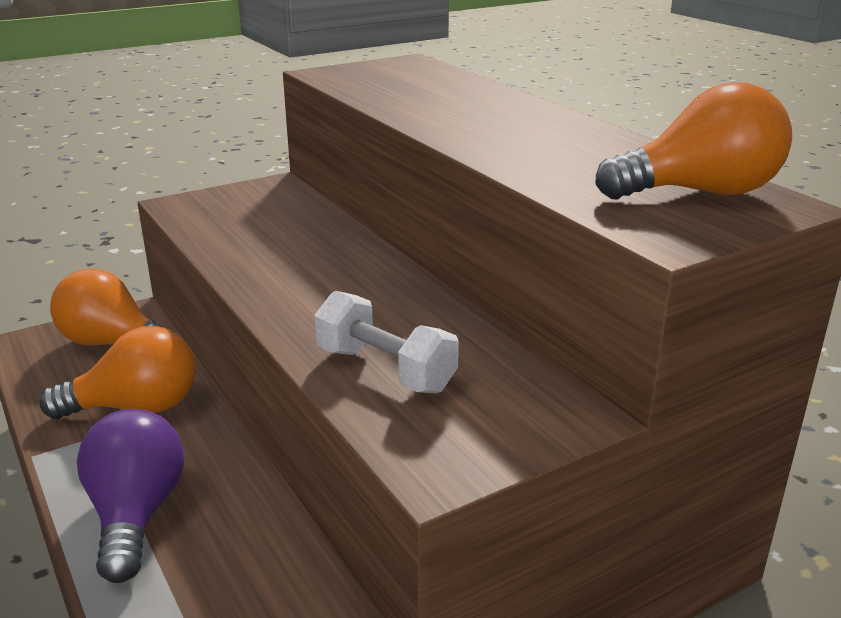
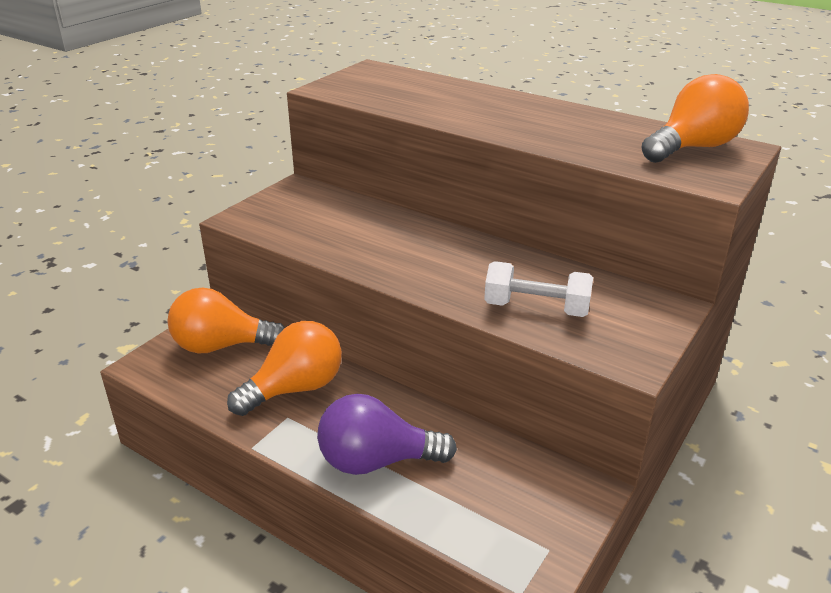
camera: 25 degrees left, 5 degrees up
(136, 514) = (376, 461): purple light bulb -> purple light bulb turned 60 degrees counterclockwise

